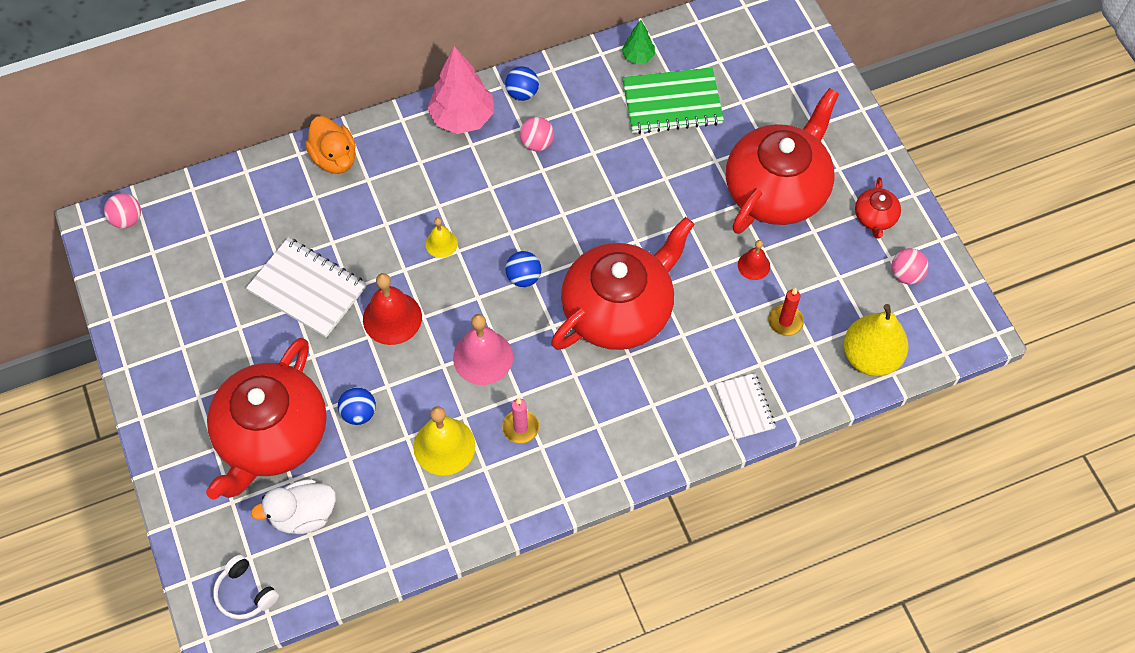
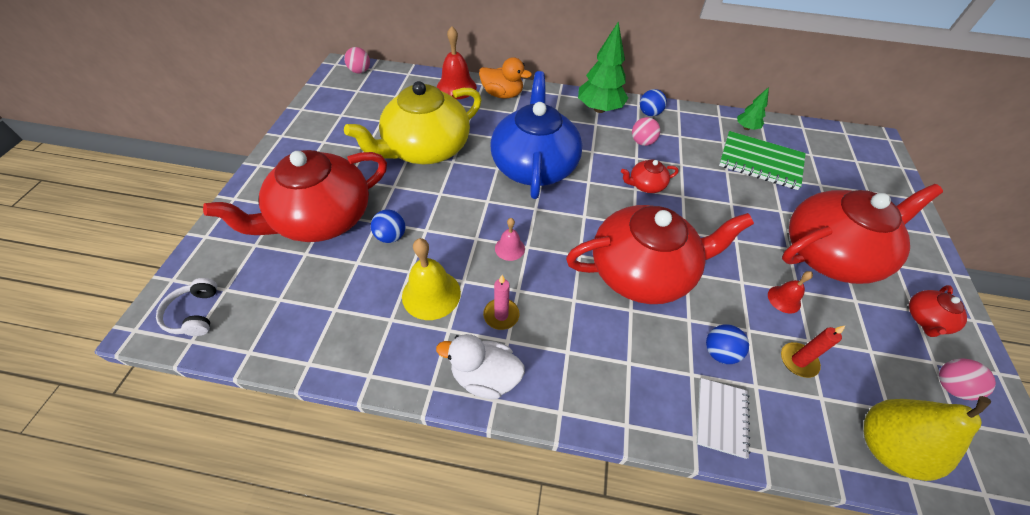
camera: 30 degrees right, 10 degrees down
(303, 515) = (289, 282): white duck -> white duck (485, 377)
(307, 289) = (426, 149): white notebook -> yellow teapot
(335, 158) = (502, 94): orange duck -> orange duck turned 75 degrees counterclockwise
(392, 318) = (465, 191): red bell -> red bell (456, 87)
(441, 243) = (534, 165): yellow bell -> blue teapot
(462, 118) = (599, 109): pink tree -> green tree
(483, 357) = (509, 248): pink bell -> pink bell, size x0.56
(523, 277) = (579, 213): blue ball -> blue ball (719, 352)
(571, 203) = (646, 185): none -> red teapot

